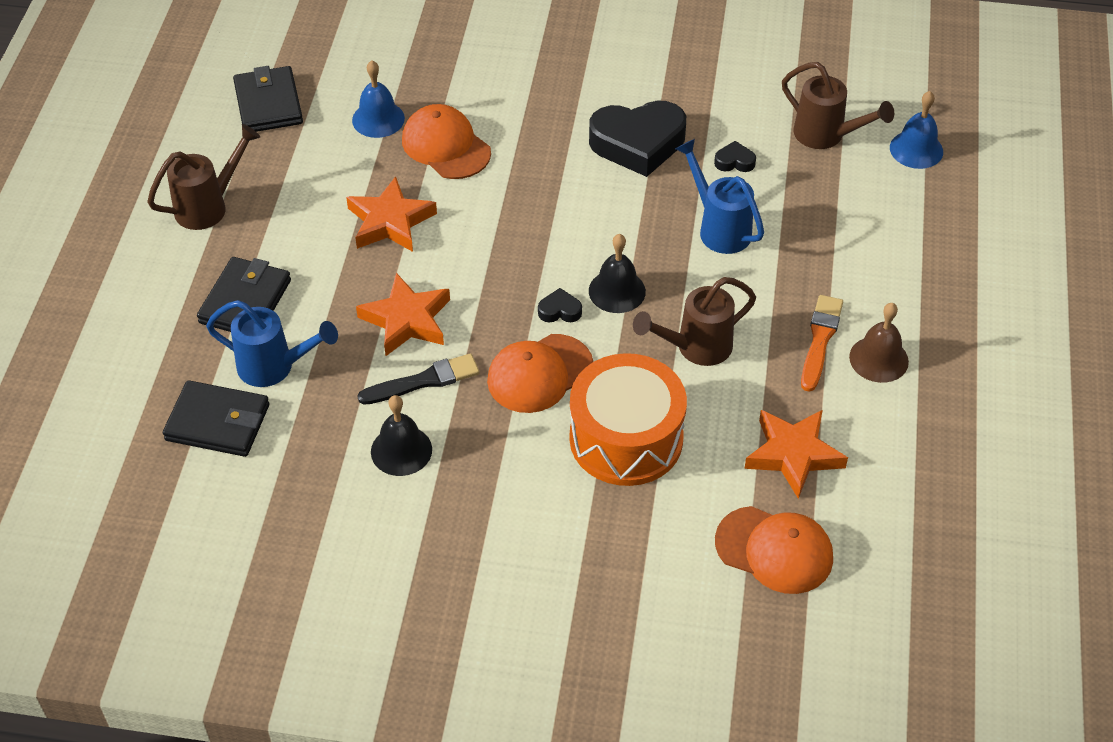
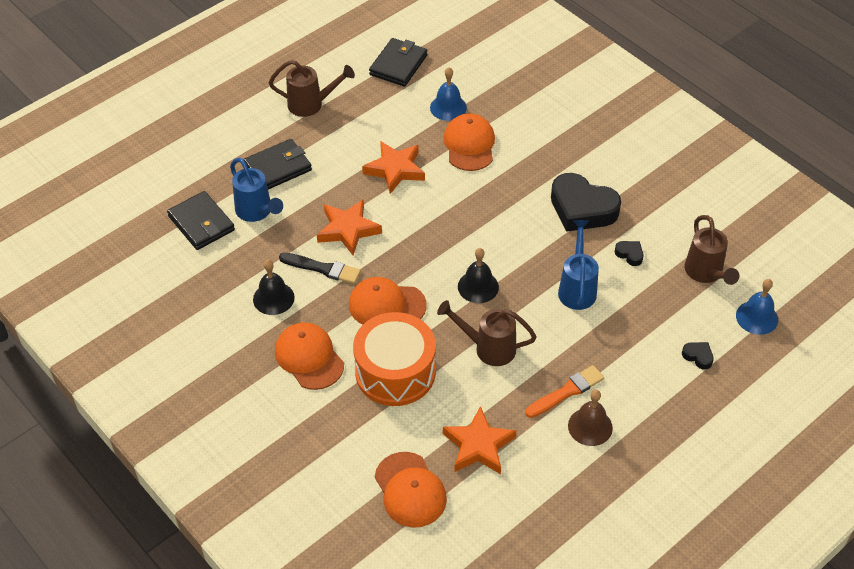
camera: 40 degrees right, 0 degrees up
(514, 488) = (309, 357): none -> orange cap
(559, 311) = (434, 277): black heart -> black heart (698, 356)

